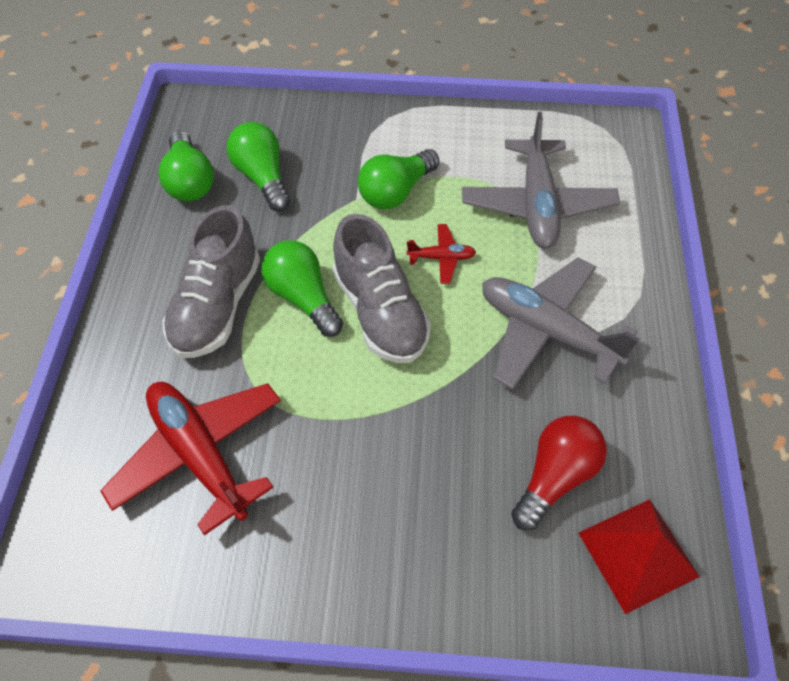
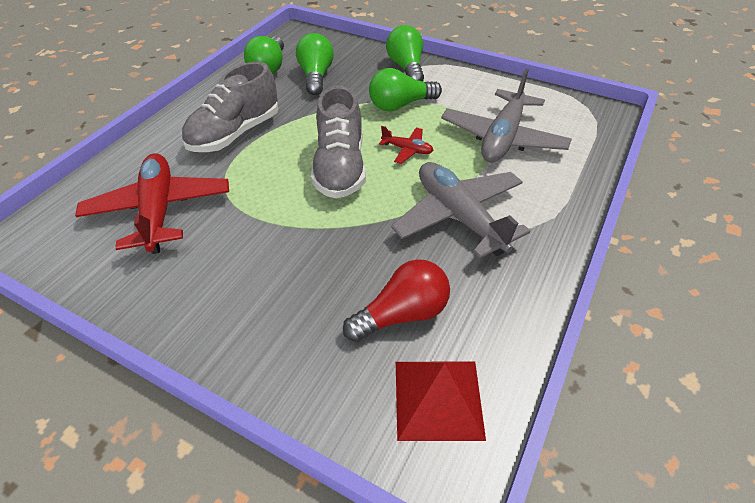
camera: 25 degrees right, 10 degrees down
(303, 297) = (293, 145): green light bulb -> green light bulb (406, 68)

